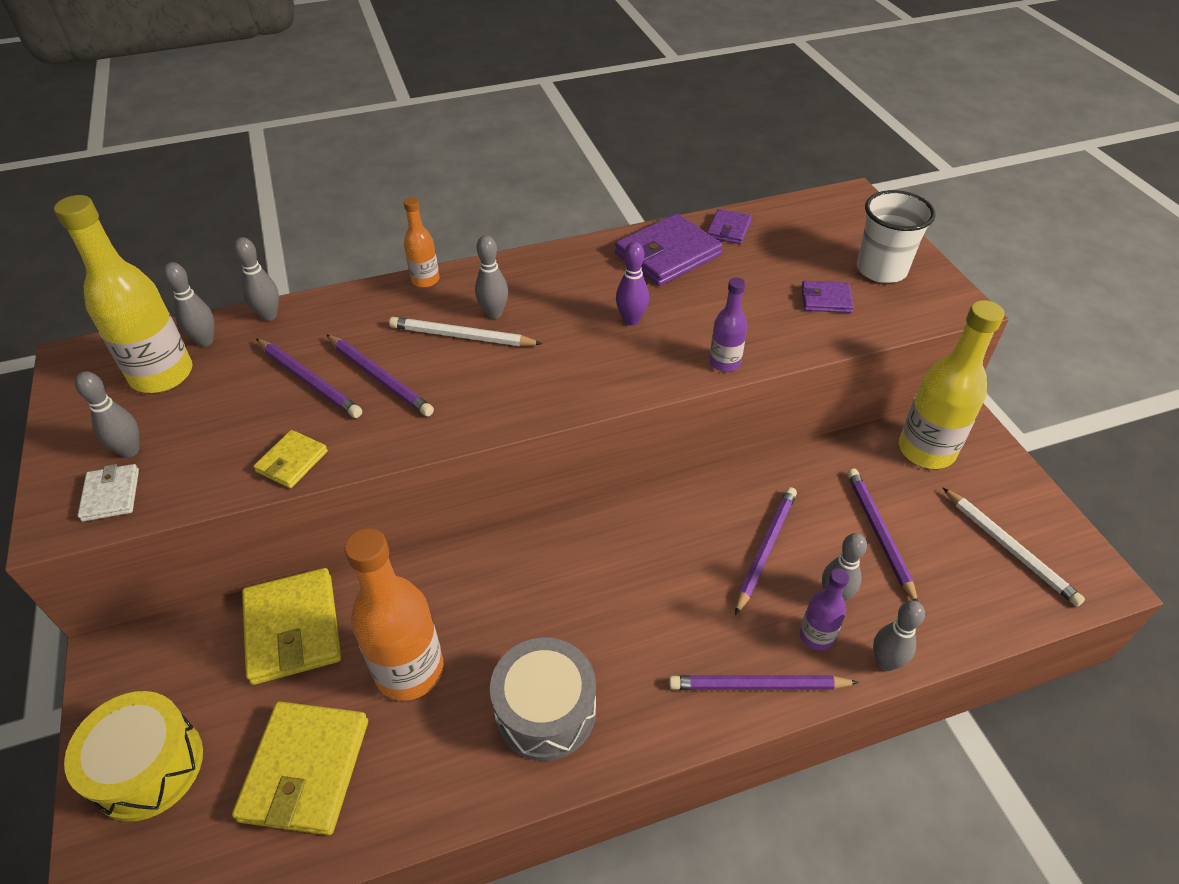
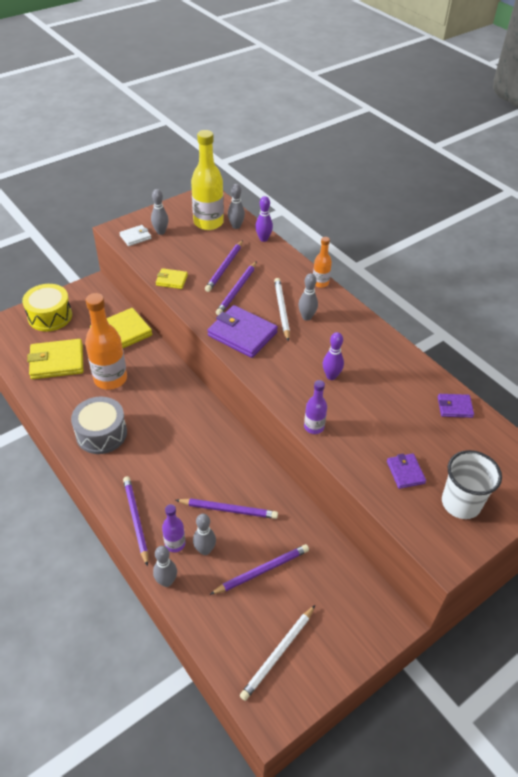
camera: 70 degrees right, 0 degrees up
(269, 315) = (263, 239): grey bowling pin -> purple bowling pin
(667, 255) = (406, 380): purple wallet -> purple wallet (242, 334)
(926, 450) = (350, 595): yellow bottle -> none

